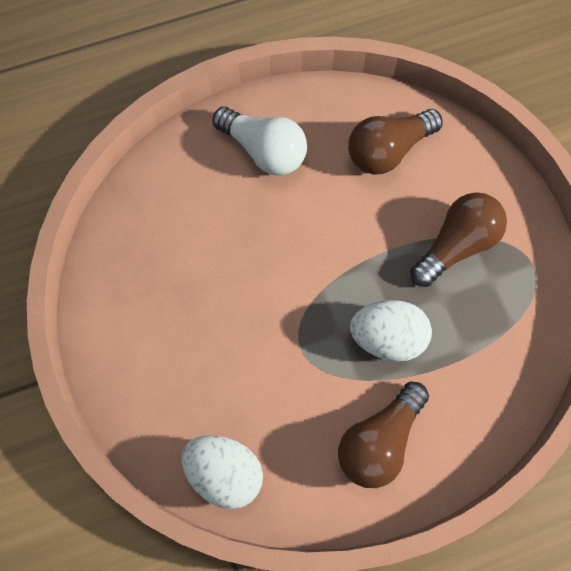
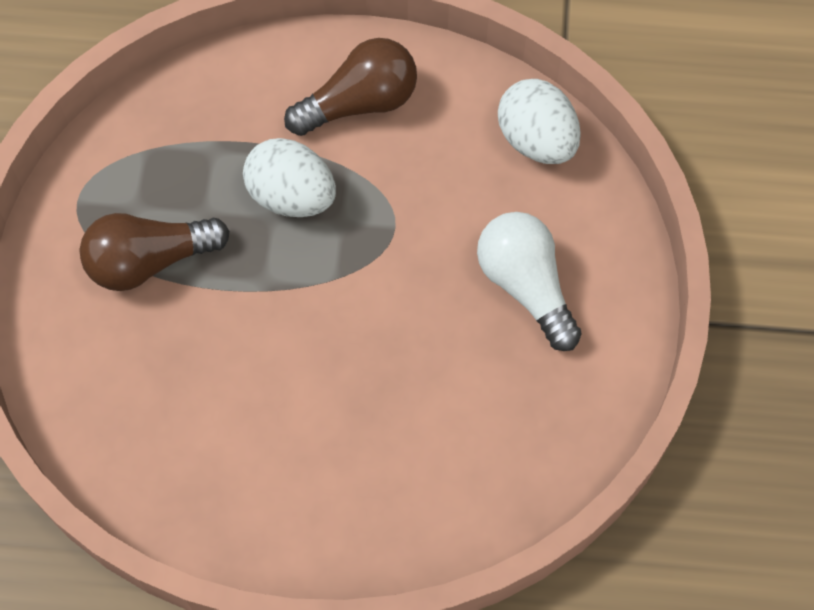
camera: 155 degrees left, 5 degrees down
(264, 150) = (315, 487): white light bulb -> white light bulb (526, 286)
(388, 150) = (155, 414): brown light bulb -> none

